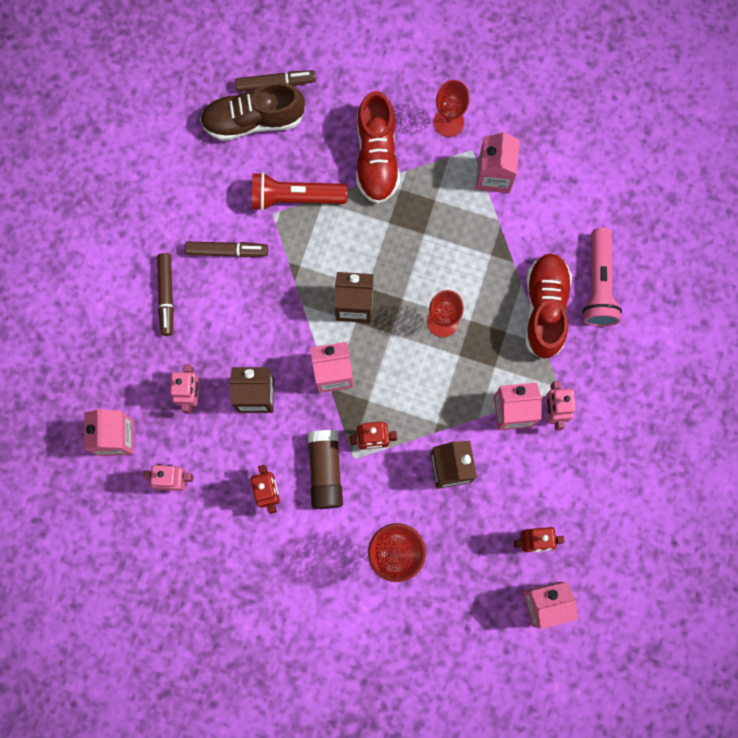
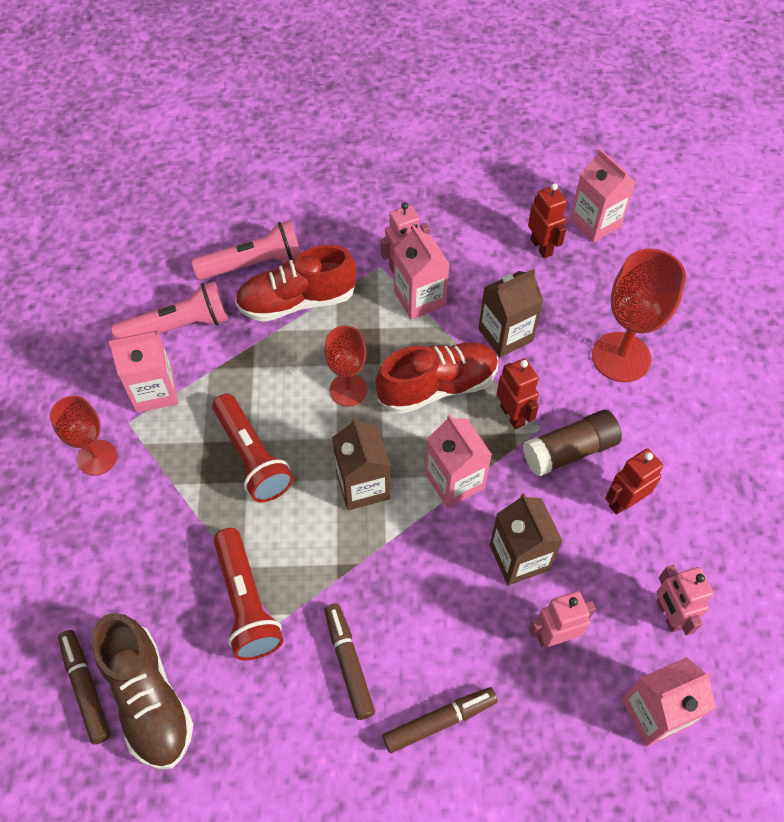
camera: 110 degrees left, 20 degrees down
(377, 157) = (164, 523): red shoe -> red shoe (437, 387)
(408, 232) = (252, 456): none -> red flashlight
(551, 207) = (178, 327): none -> pink flashlight

